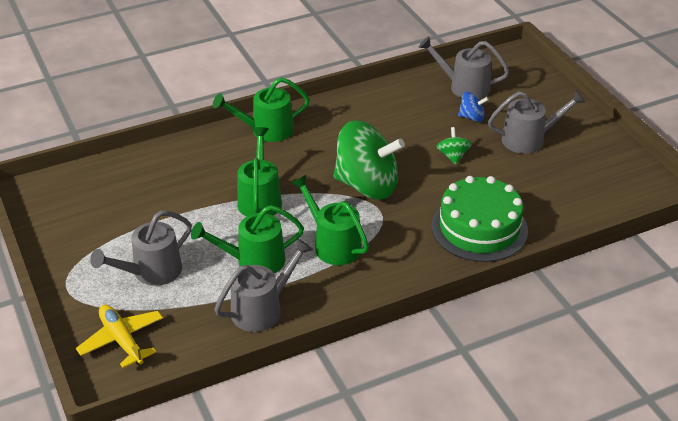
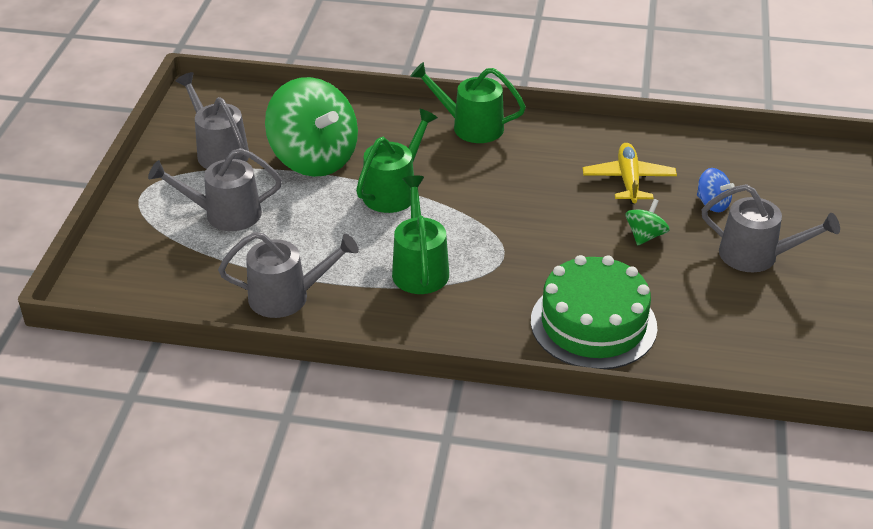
camera: 35 degrees right, 0 degrees up
(122, 340) = (138, 263): yellow plane -> yellow plane (628, 180)
(253, 261) = (326, 247): green watering can -> none
(367, 185) = (517, 225): green spinning top -> green spinning top (314, 158)
(463, 87) = (738, 167): grey watering can -> grey watering can (219, 151)

